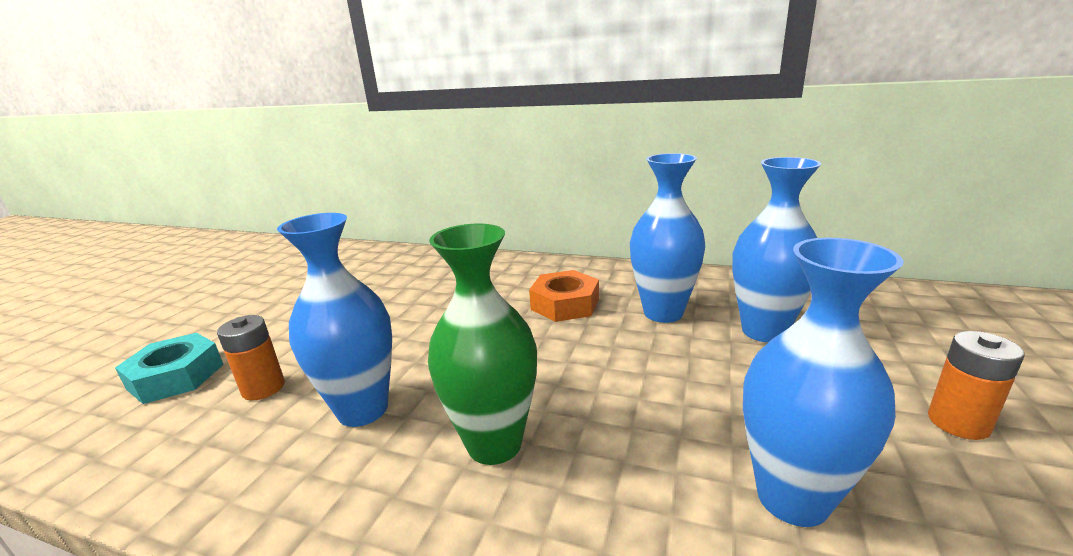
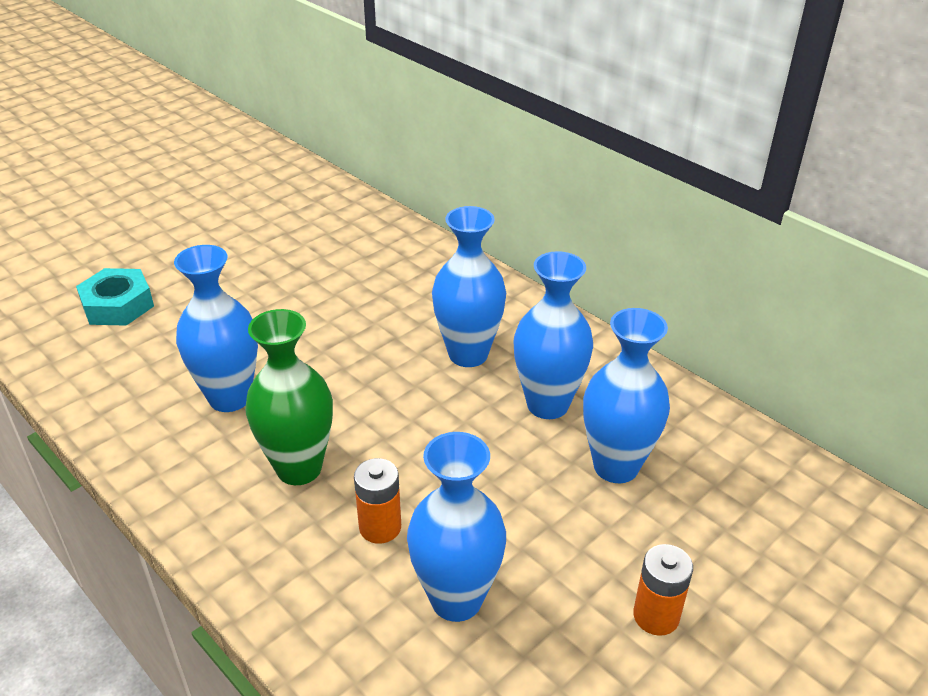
camera: 25 degrees right, 15 degrees up
(263, 388) = (172, 345): orange battery -> orange battery (380, 527)
(565, 304) = (468, 354): orange nut -> blue vase

